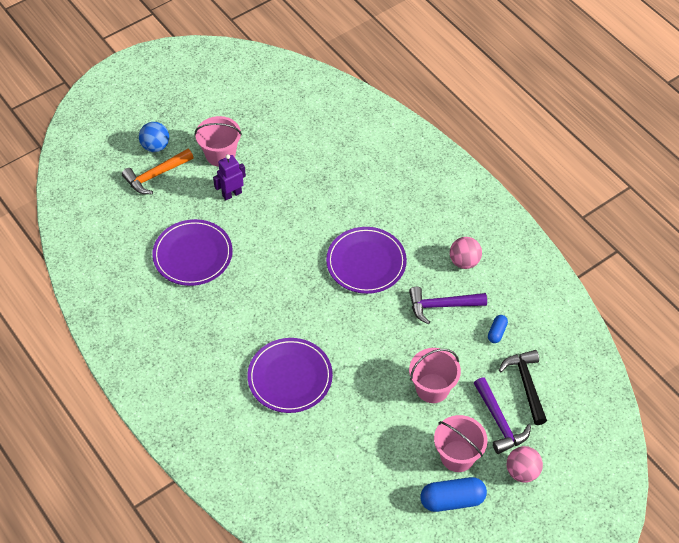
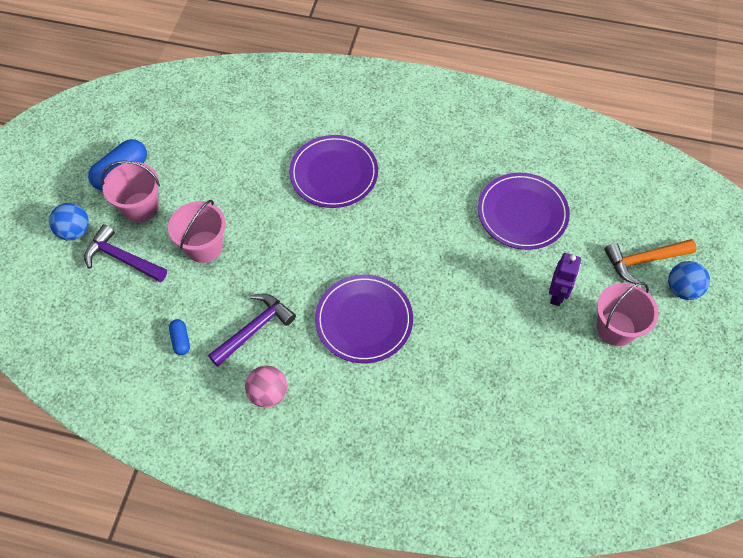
camera: 140 degrees right, 5 degrees up
(156, 175) = (644, 260): orange hammer -> orange hammer turned 120 degrees counterclockwise
(522, 472) = (75, 231): pink ball -> blue ball
(526, 384) = (118, 309): black hammer -> none

